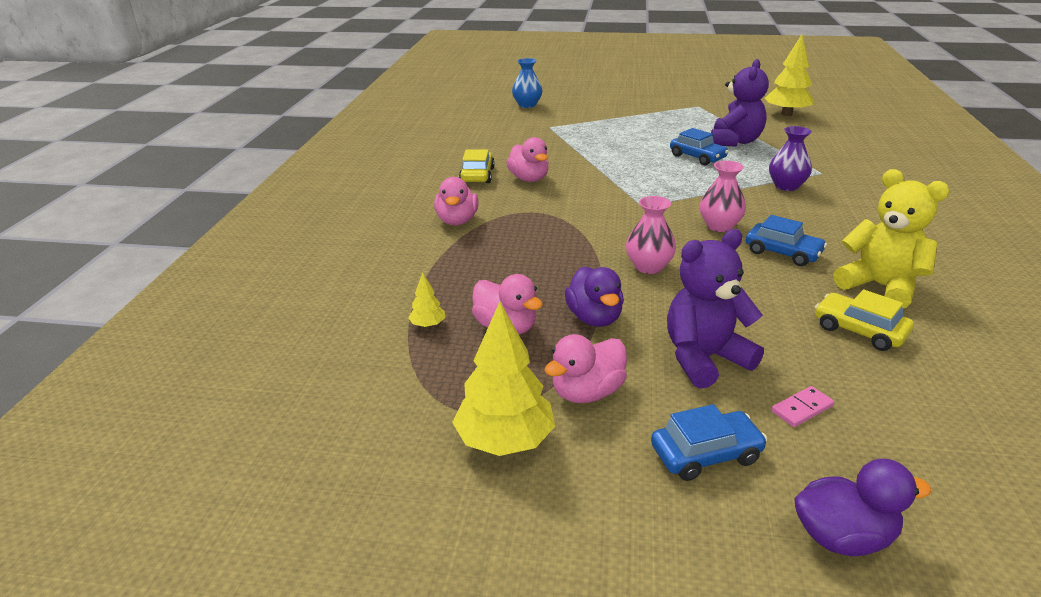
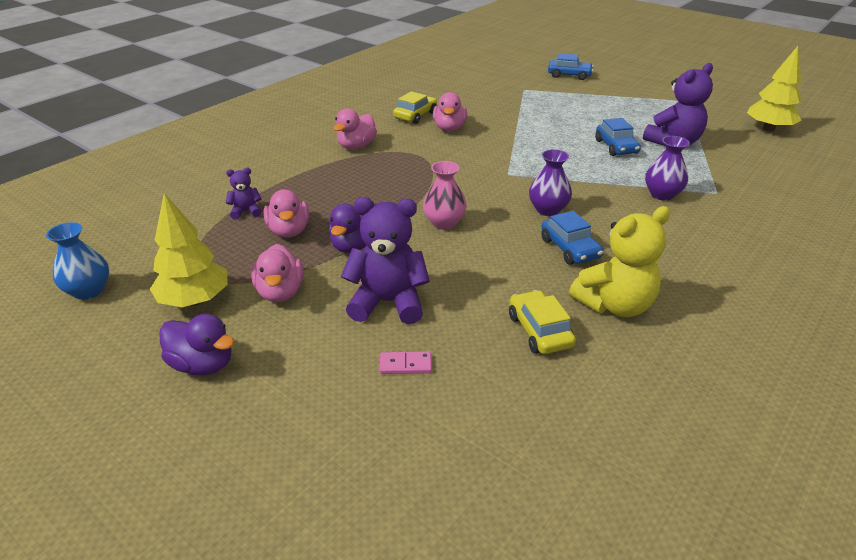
camera: 30 degrees right, 5 degrees up
(428, 325) = (246, 212): yellow tree -> purple teddy bear
(527, 105) = (532, 66): blue vase -> blue vase (89, 291)
(587, 392) = (280, 292): pink duck -> pink duck turned 90 degrees counterclockwise
(706, 454) = (297, 363): blue car -> blue car (569, 75)
(719, 226) = (548, 210): pink vase -> purple vase
(843, 537) = (307, 454): purple duck -> purple duck (203, 364)
(880, 286) = (614, 305): yellow teddy bear -> yellow teddy bear turned 75 degrees clockwise

